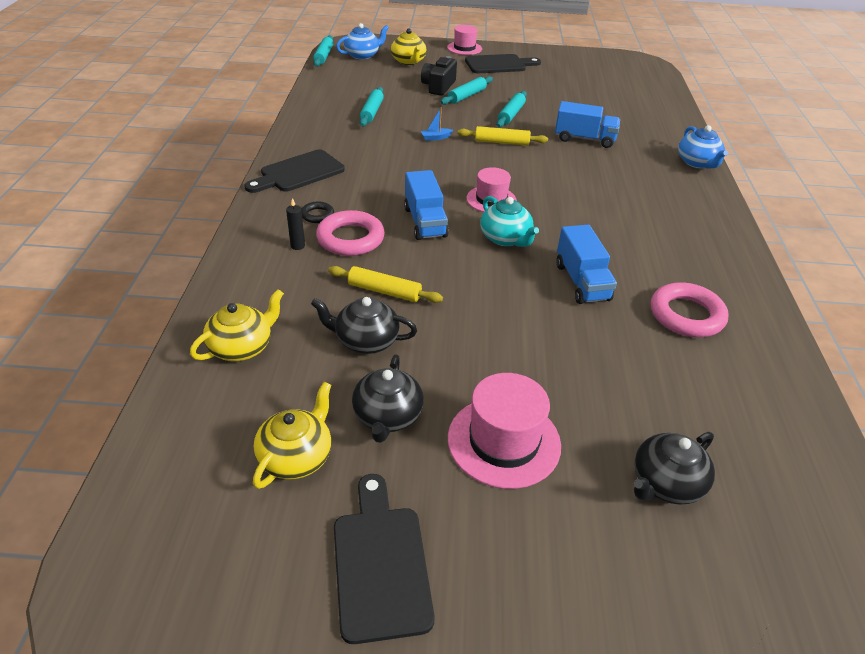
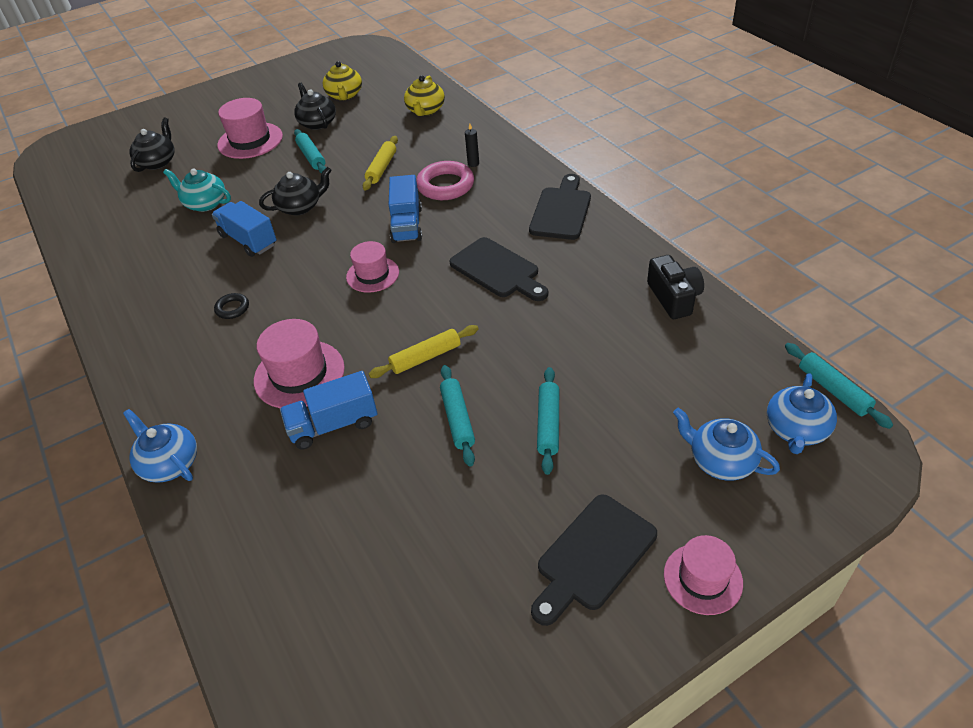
camera: 150 degrees right, 5 degrees up
(317, 215) = (492, 188): black ring -> black ring (232, 308)
(365, 341) = (363, 142): black teapot -> black teapot (300, 207)
(372, 112) = (612, 319): turquoise rolling pin -> turquoise rolling pin (311, 157)
(380, 564) = (276, 90): black cutting board -> black cutting board (497, 270)
(384, 291) = (381, 168): yellow rolling pin -> yellow rolling pin turned 60 degrees counterclockwise
(408, 61) = (720, 461): yellow teapot -> blue teapot
(425, 222) = (407, 225): blue truck -> blue truck turned 135 degrees counterclockwise
(435, 138) = (500, 321): blue boat -> none
(438, 86) = (605, 421): black camera -> black camera (674, 297)
(505, 238) = (330, 244): turquoise teapot -> turquoise teapot (205, 203)
(591, 168) = (299, 374): none -> pink hat
(686, 315) = (158, 254): pink ring -> none

